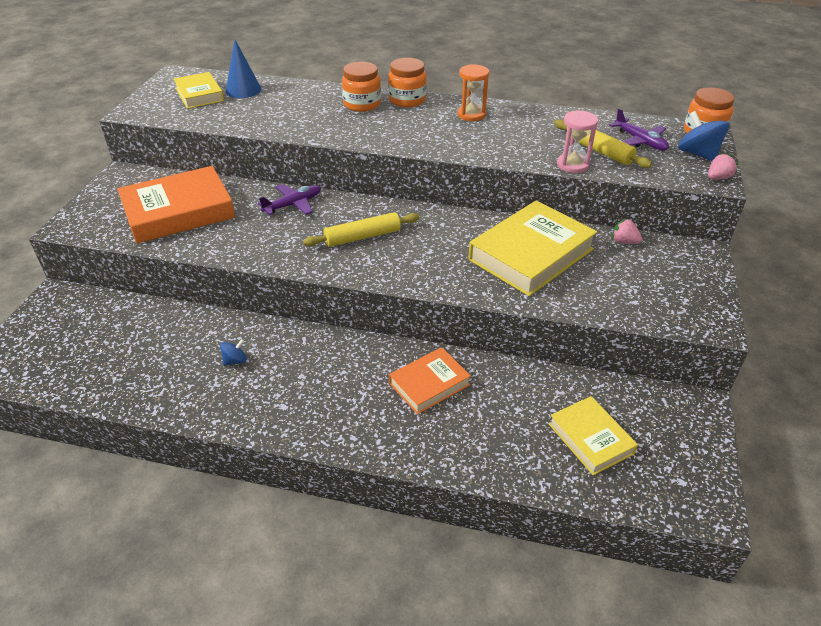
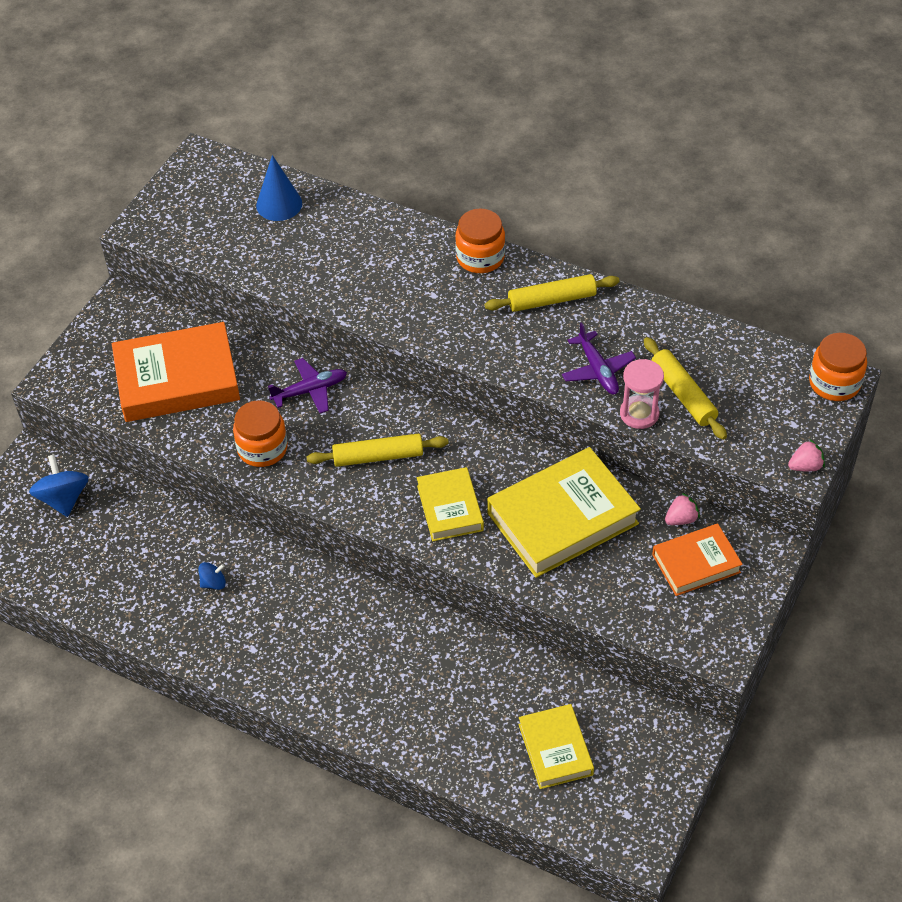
camera: 15 degrees right, 10 degrees up
(199, 95) = (223, 206): yellow book -> yellow book (450, 508)
(362, 104) = (420, 257): orange jar -> orange jar (262, 448)
(429, 384) = (410, 652): orange book -> orange book (696, 563)
(471, 114) = (552, 300): orange hourglass -> yellow rolling pin
(624, 242) = (681, 519): pink strawberry -> pink strawberry turned 105 degrees clockwise
(640, 141) = (743, 385): purple plane -> purple plane (597, 370)
(697, 154) = (804, 421): blue spinning top -> blue spinning top (63, 499)

